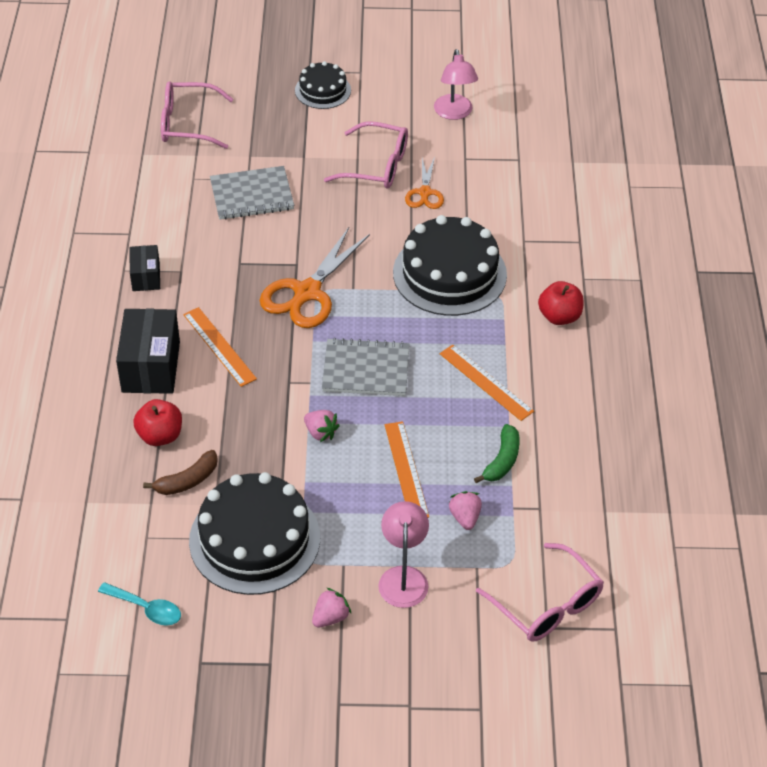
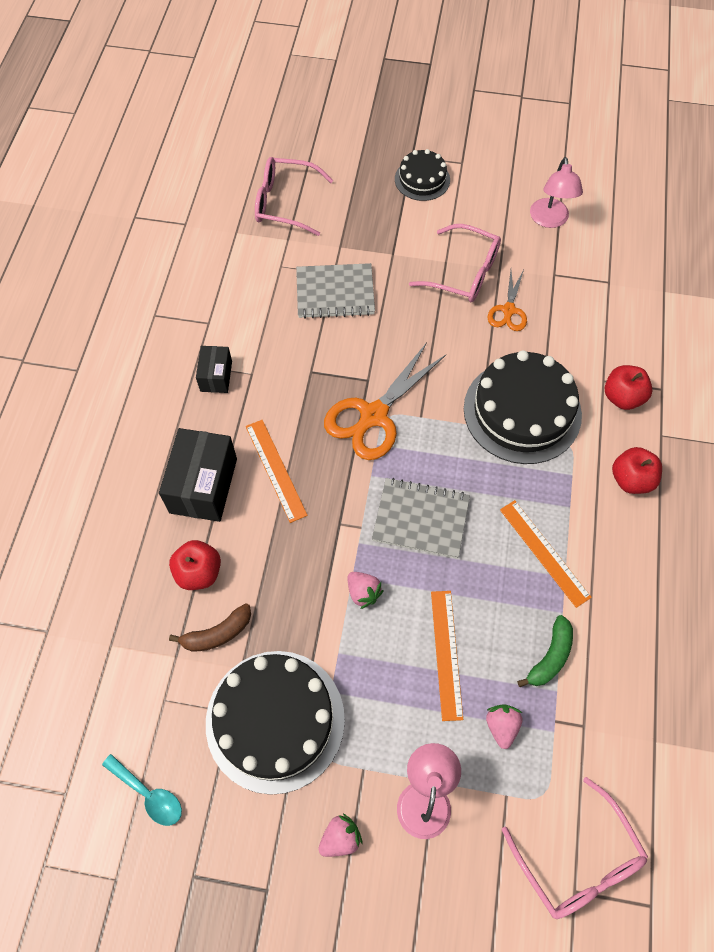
camera: 10 degrees right, 15 degrees up
(543, 252) = (622, 397): none -> red apple

